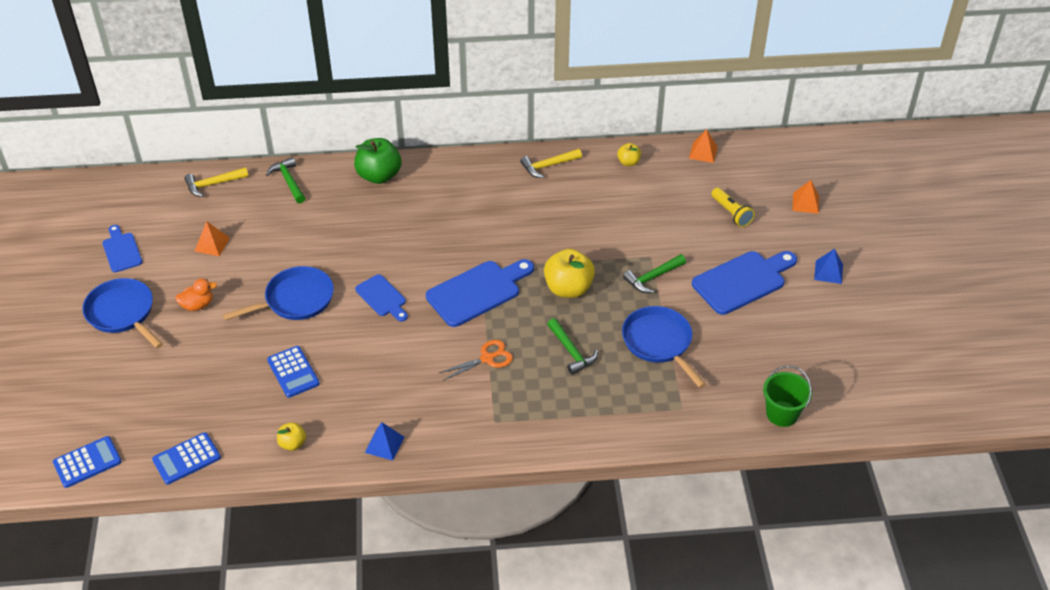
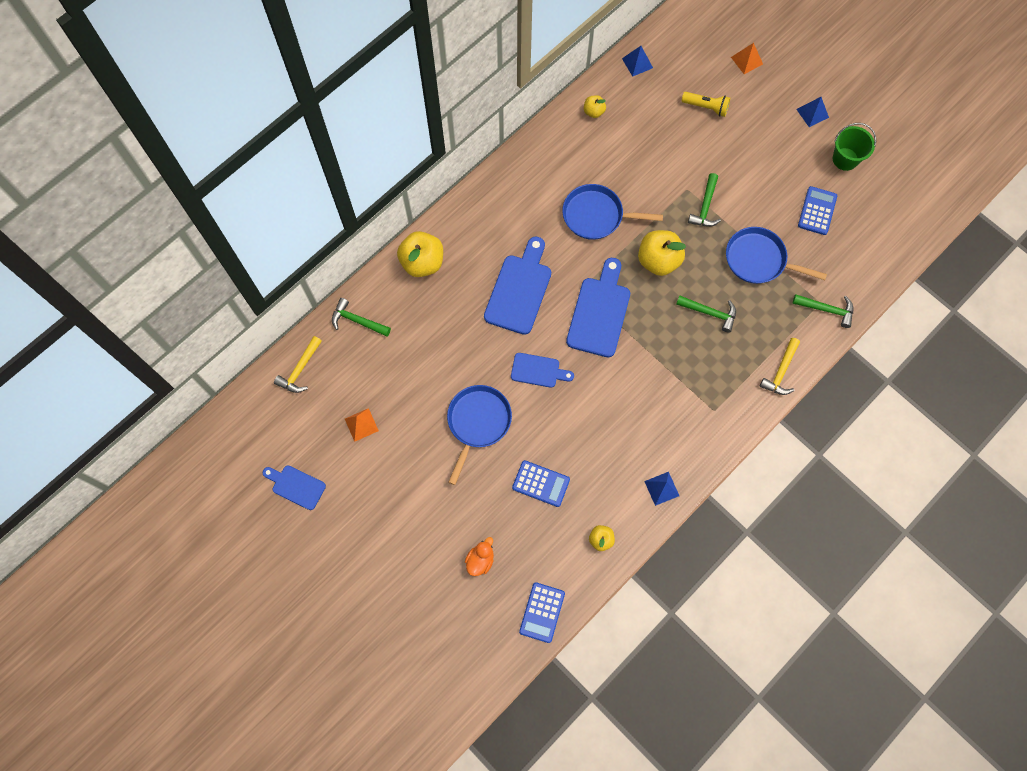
camera: 40 degrees left, 25 degrees up
(87, 462) = (476, 675): blue calculator -> blue calculator (817, 211)
(122, 313) = (361, 538): blue pan -> blue pan (596, 215)
(197, 305) = (410, 485): orange duck -> orange duck (480, 560)
(379, 176) = (422, 262): green apple -> yellow apple
(487, 358) = (661, 364): orange scissors -> none
(548, 166) = (539, 158): yellow hammer -> yellow hammer (781, 371)
(682, 418) = (826, 310): none -> green hammer
(703, 152) = (637, 63): orange pyramid -> blue pyramid
(742, 281) = (765, 164): blue cutting board -> blue cutting board (519, 290)
(782, 414) = (882, 257): green bucket -> green bucket (845, 159)

